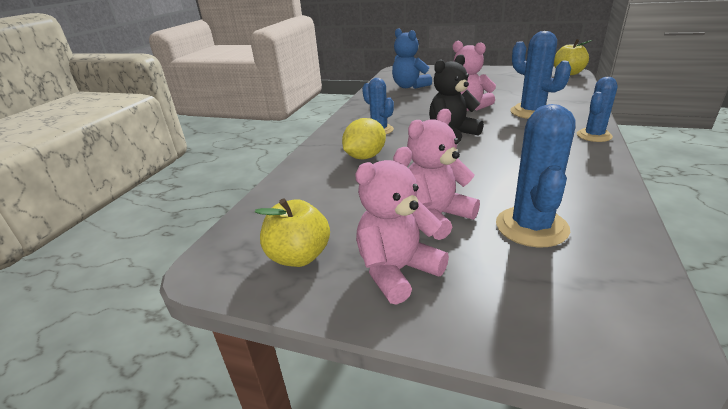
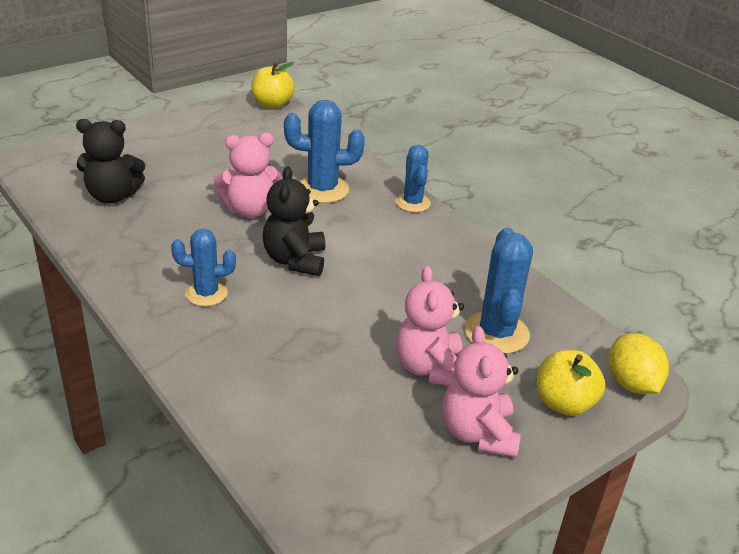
camera: 60 degrees left, 5 degrees up
(299, 256) = (397, 481): yellow apple -> yellow apple (564, 403)
(365, 157) = (259, 341): yellow lemon -> yellow lemon (631, 383)
(409, 86) = (112, 196): blue teddy bear -> black teddy bear
(531, 227) = (496, 333): blue cactus -> blue cactus turned 45 degrees clockwise

